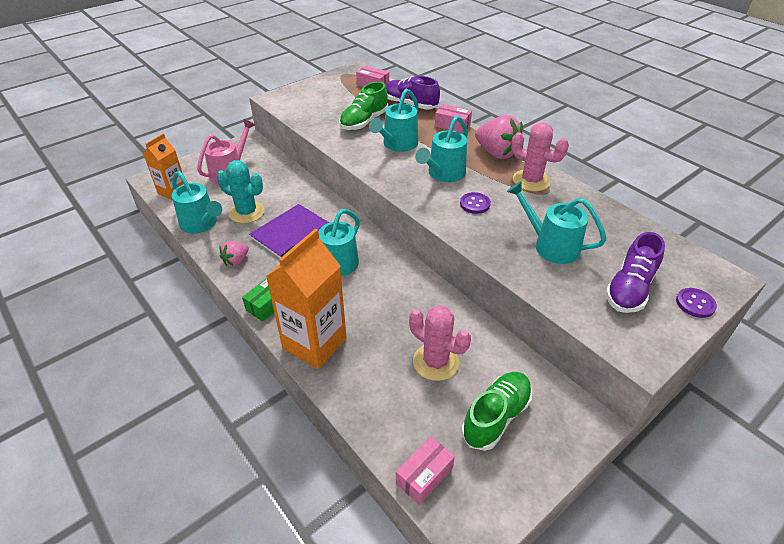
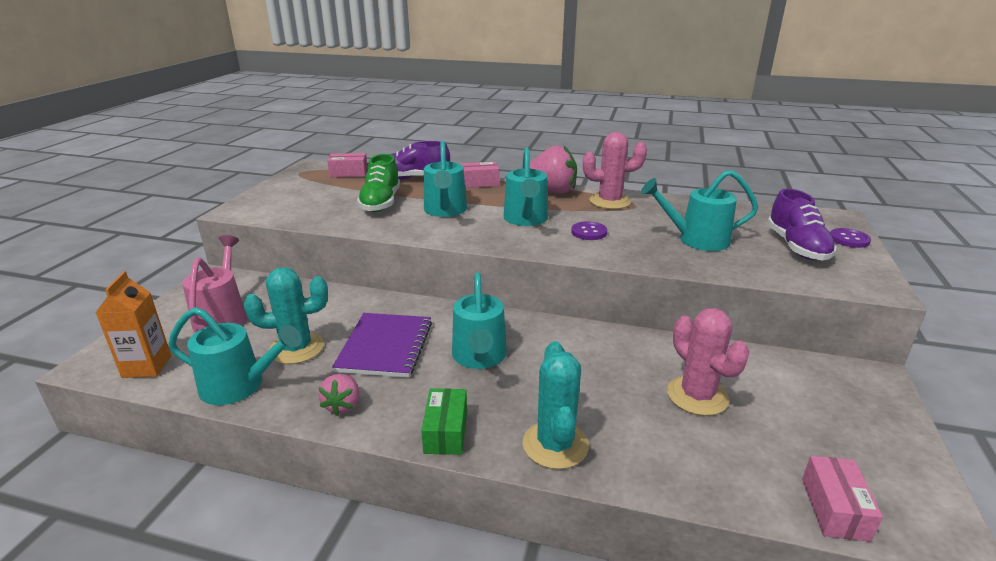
camera: 35 degrees left, 15 degrees down
(314, 343) = (555, 445): orange carton -> turquoise cactus
(435, 362) = (697, 396): pink cactus -> pink cactus turned 60 degrees clockwise
(496, 417) = (810, 414): green shoe -> none

